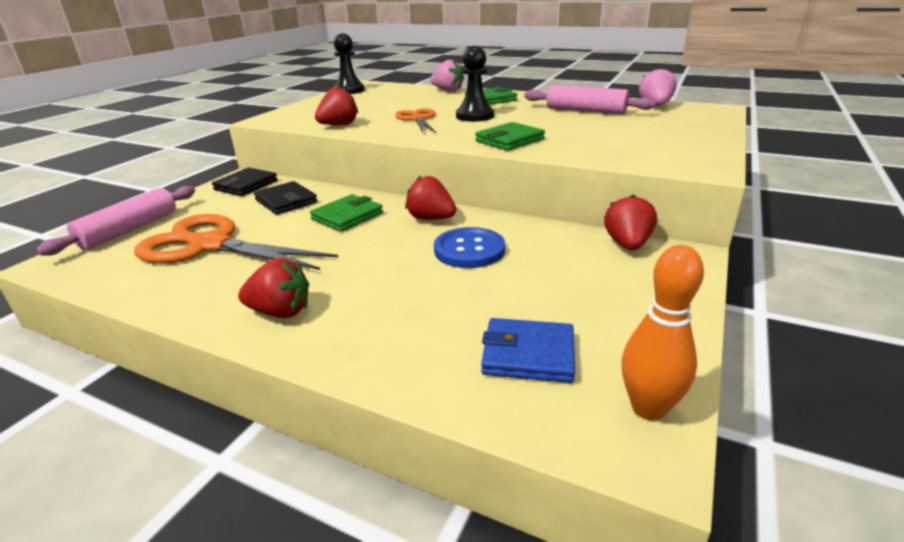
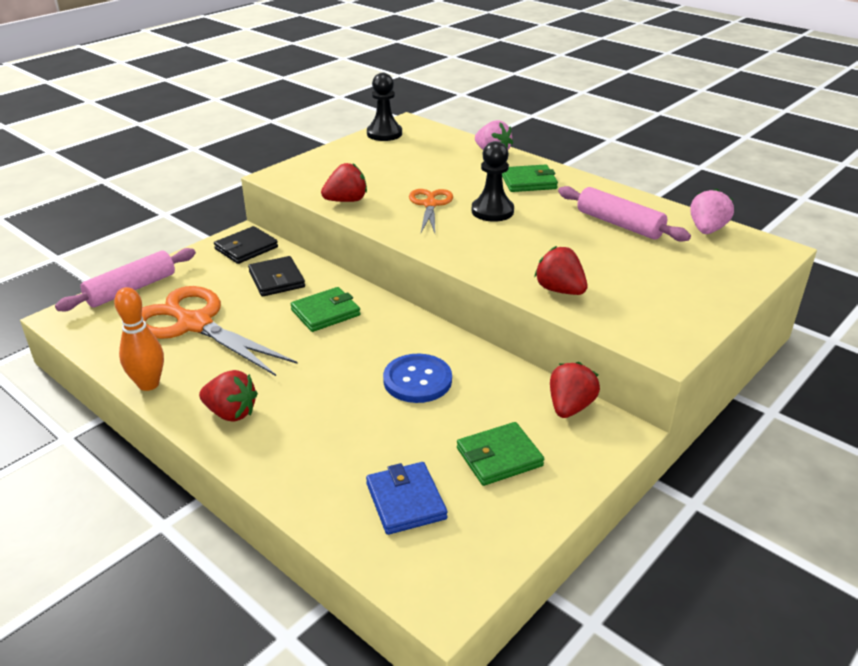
camera: 15 degrees right, 5 degrees up
(431, 218) = (402, 332): red strawberry -> red strawberry (559, 290)
(509, 140) = (502, 262): green wallet -> green wallet (499, 457)
(528, 354) = (405, 501): blue wallet -> blue wallet turned 45 degrees clockwise
(648, 408) = (468, 569): orange bowling pin -> orange bowling pin (148, 384)

